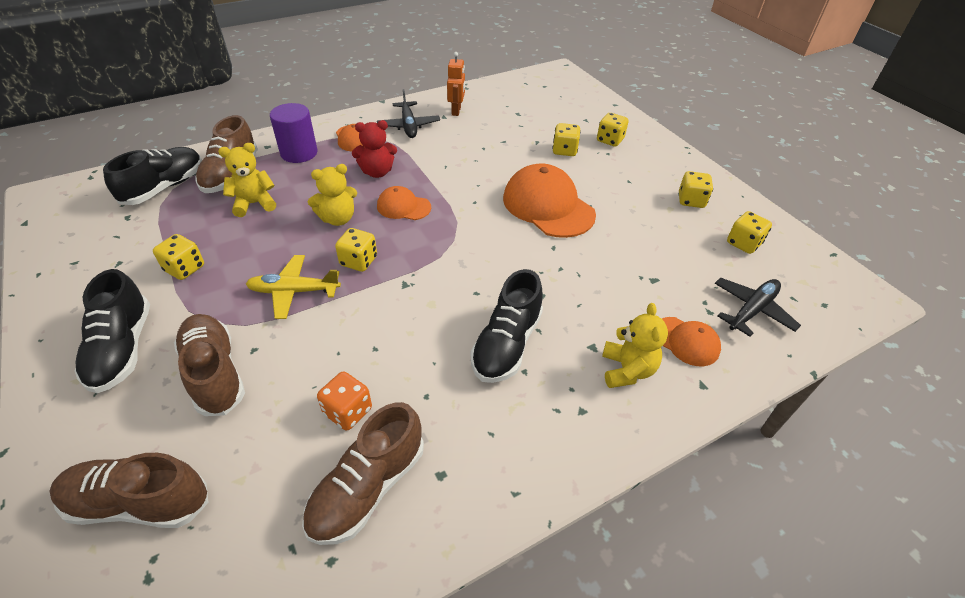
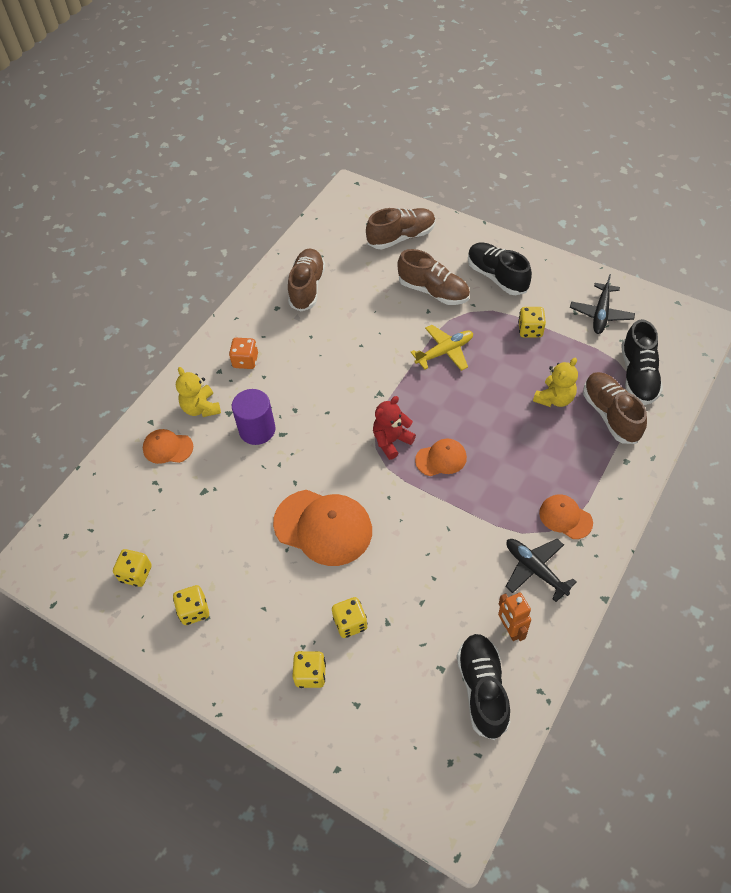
camera: 155 degrees right, 10 degrees up
(299, 153) = (589, 469): purple cylinder -> purple cylinder (257, 430)
(338, 219) = (478, 419): yellow teddy bear -> none
(348, 411) = (345, 309): orange dice -> orange dice (245, 361)
(358, 261) = (426, 393): yellow dice -> none
(377, 172) = (499, 485): red teddy bear -> red teddy bear (391, 441)
(506, 344) = (284, 387): black shoe -> black shoe (482, 689)
(751, 310) = (123, 500): black plane -> black plane (601, 314)

